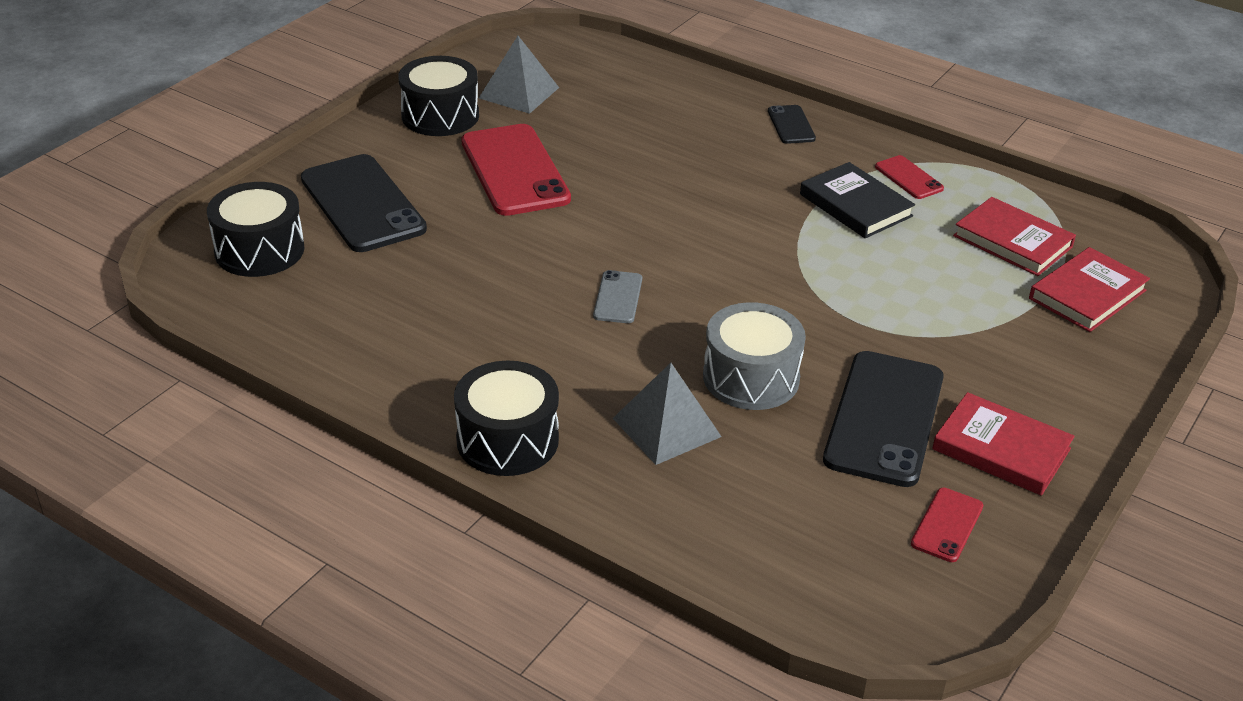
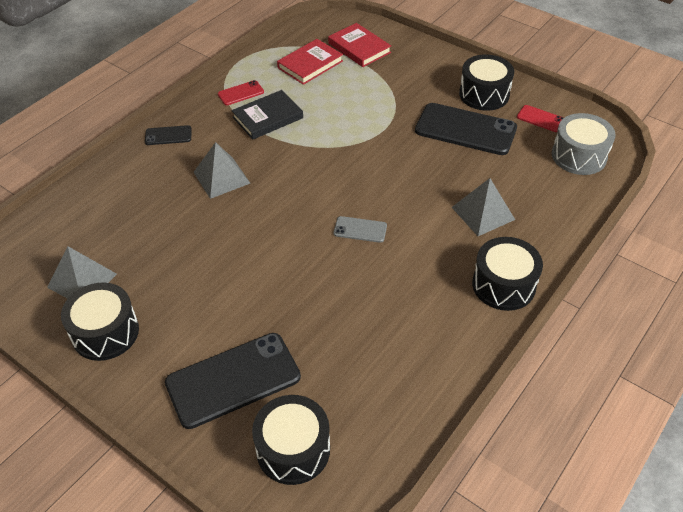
camera: 85 degrees left, 10 degrees up
(514, 170) = (200, 282): red phone -> none
(711, 173) = (221, 177): none -> grey pyramid
(751, 377) = (436, 176): grey drum -> grey drum (579, 156)
(1001, 449) = (484, 94): red book -> black drum

